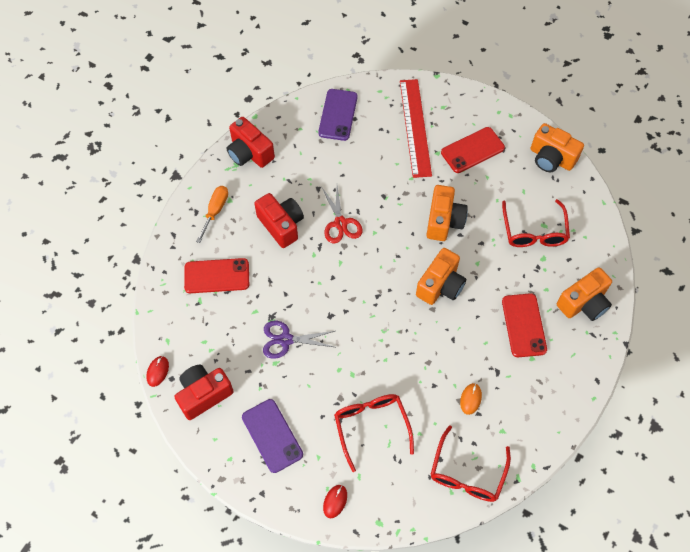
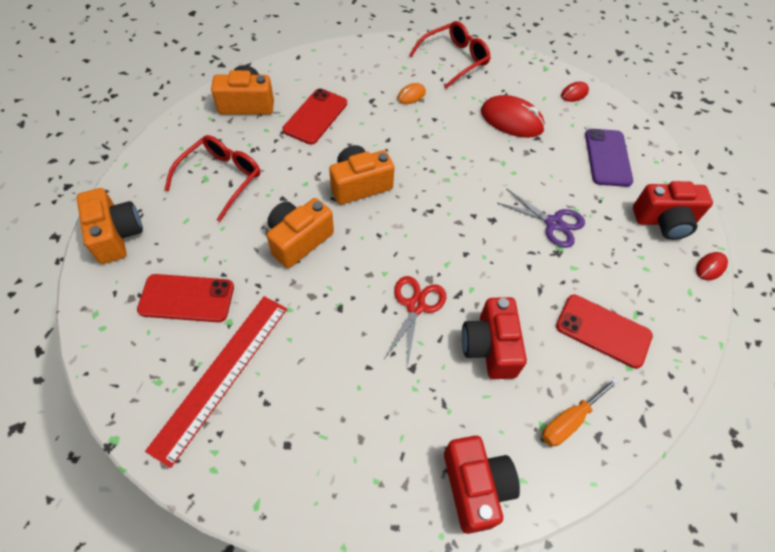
camera: 150 degrees left, 5 degrees down
(338, 115) = (305, 467): purple phone -> none
(371, 426) = (511, 120): red glasses -> red mouse

